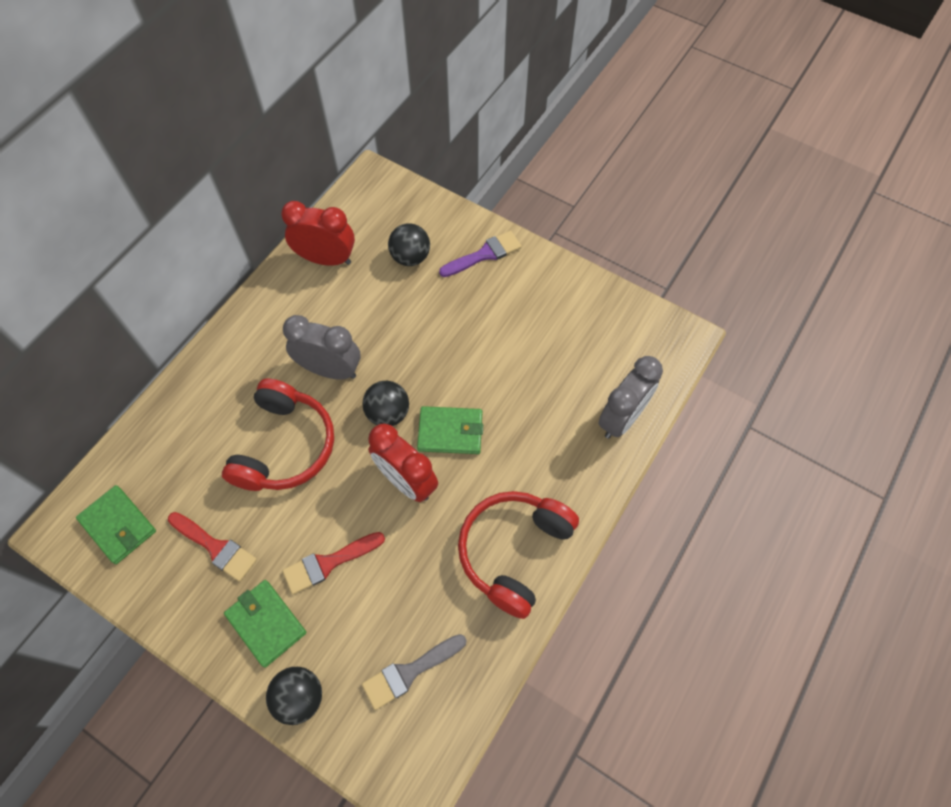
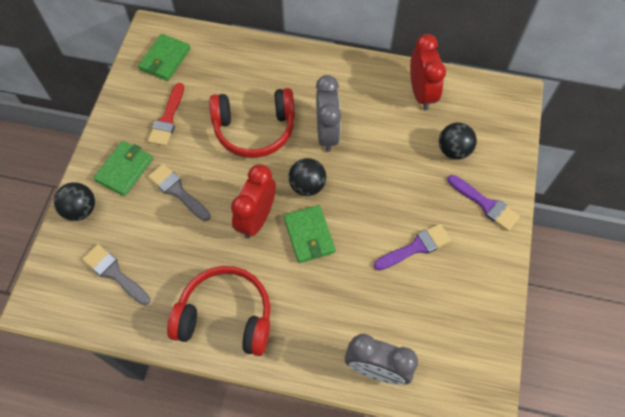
camera: 70 degrees right, 0 degrees up
(328, 563) = (177, 191): red brush -> grey brush
(506, 334) = (416, 247): none -> purple brush

